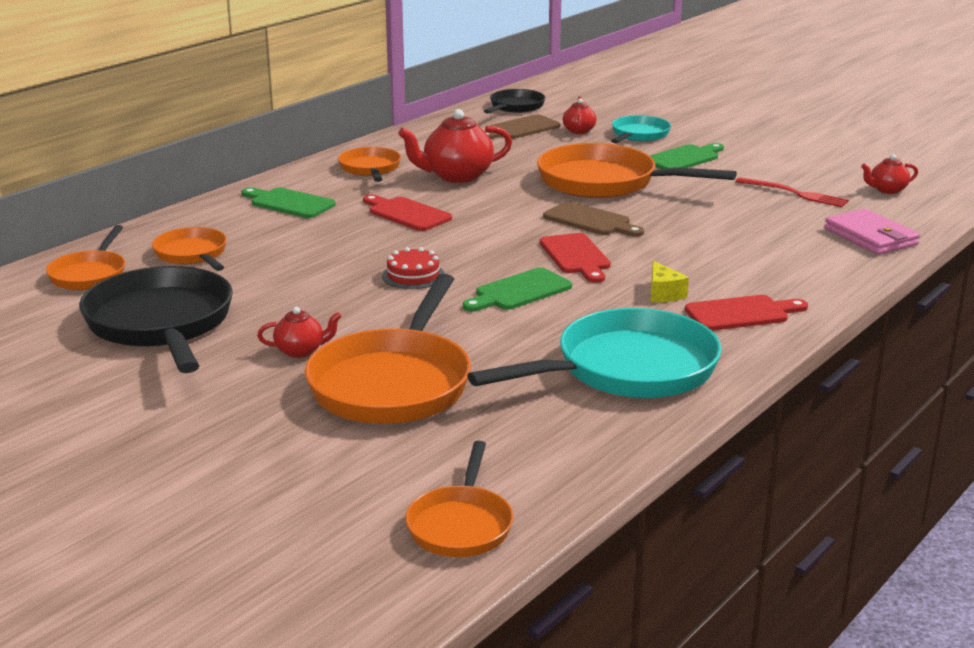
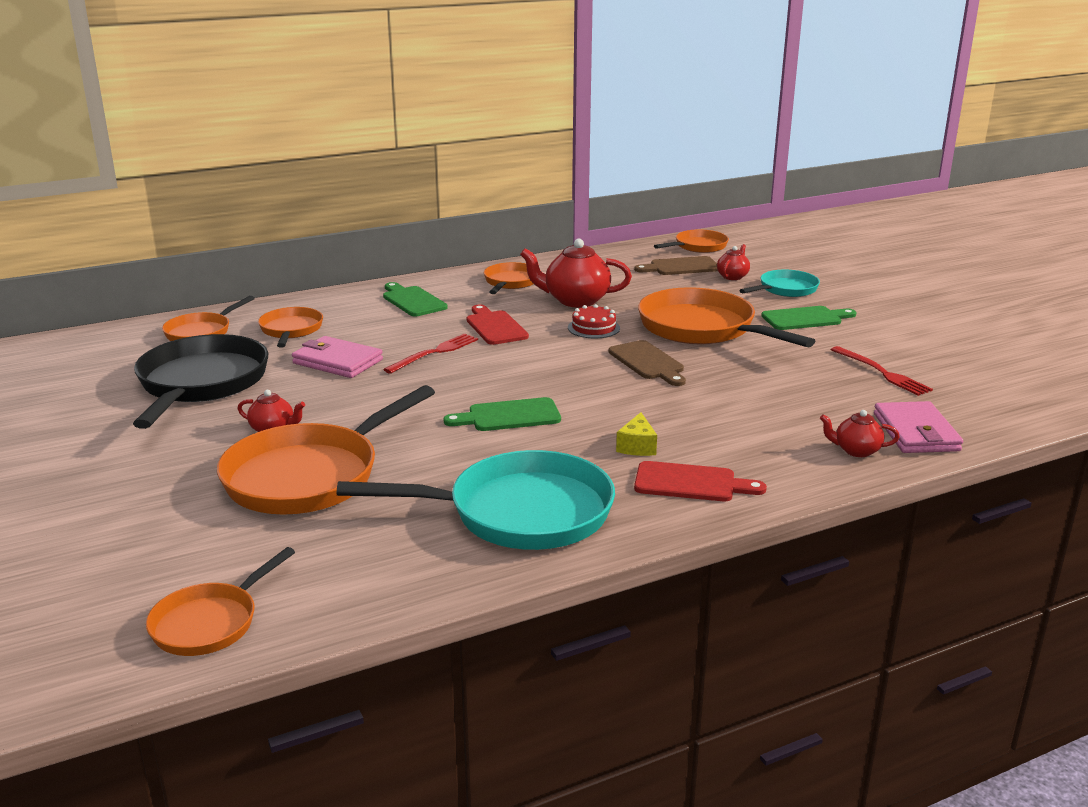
camera: 25 degrees right, 0 degrees up
(284, 275) = (337, 361): none -> pink wallet
(376, 249) = (434, 353): none -> red fork
(413, 275) = (437, 383): red cake -> red cake (593, 328)
(515, 107) = (698, 246): black pan -> orange pan
(576, 256) = (596, 393): red cutting board -> none
(887, 190) = (988, 387): red teapot -> red teapot (856, 451)

